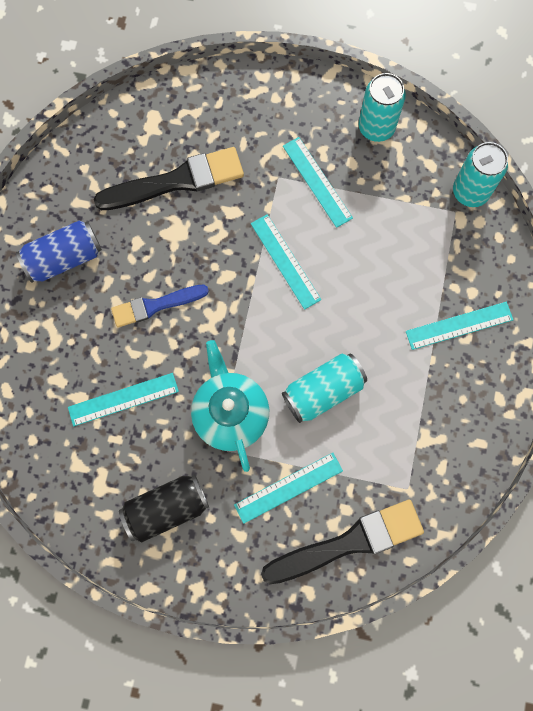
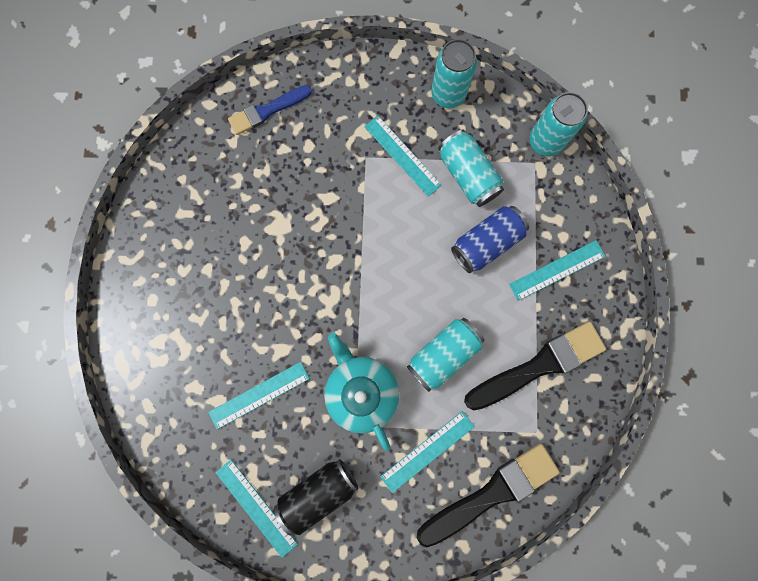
camera: 10 degrees left, 5 degrees up
(64, 258) = (179, 269): blue can -> blue can (486, 243)
(156, 305) = (273, 300): blue brush -> blue brush (267, 111)
(176, 181) = (271, 177): black brush -> black brush (538, 365)
(285, 261) = (386, 236): turquoise ruler -> turquoise ruler (256, 507)
(382, 213) = (467, 175): none -> turquoise can

